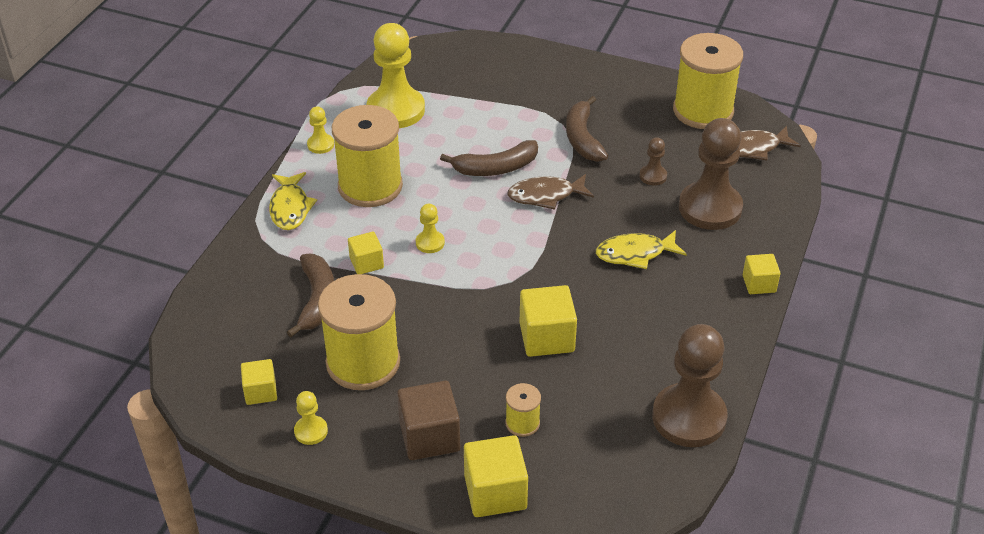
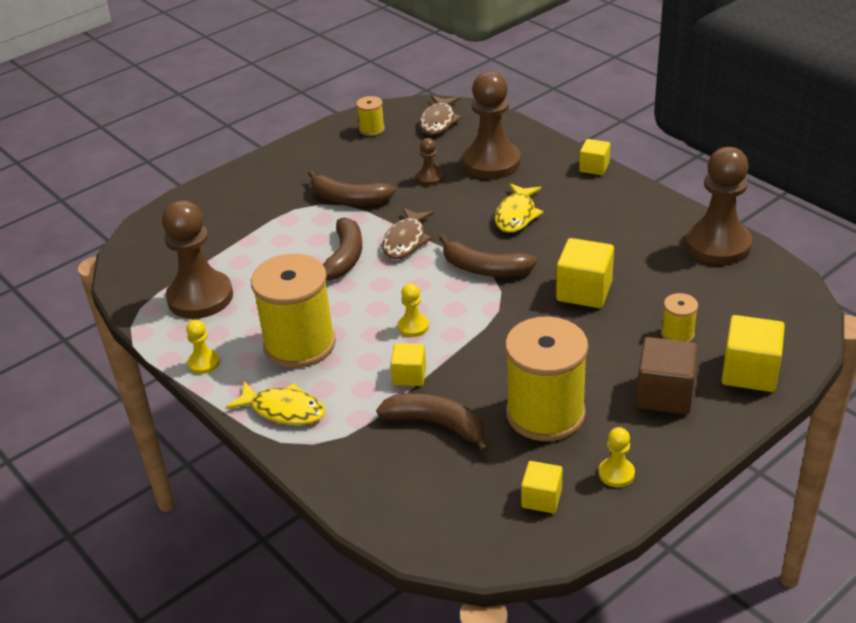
camera: 60 degrees left, 5 degrees down
(396, 110) = (200, 297): yellow pawn -> brown pawn
(537, 259) = (484, 269): none -> brown banana
(703, 111) = (372, 129): yellow spool -> yellow spool, size x0.45

